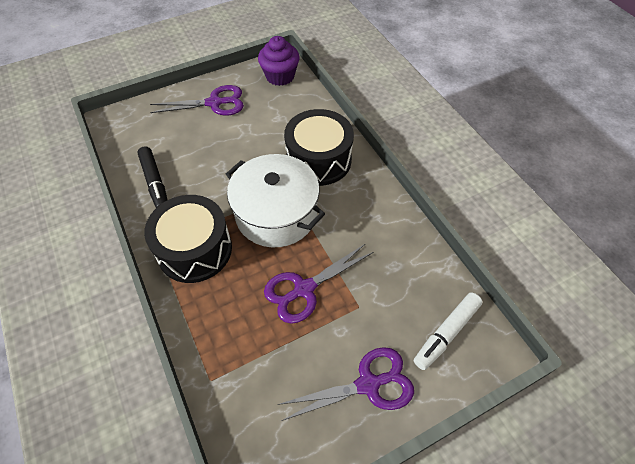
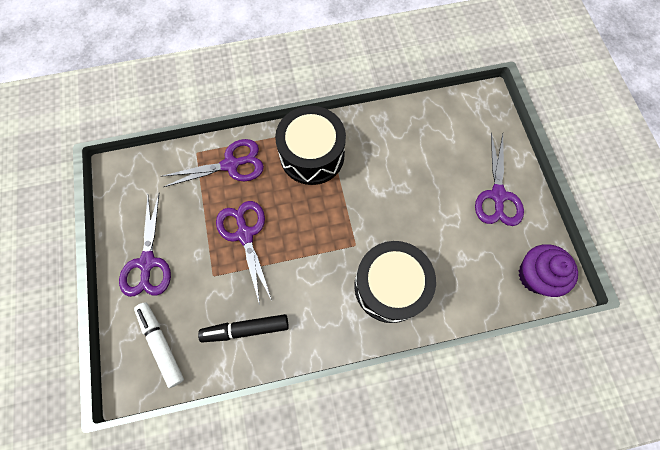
camera: 105 degrees right, 15 degrees up
(155, 182) = (395, 131): black marker -> black marker (245, 329)
(221, 331) = (231, 164): none -> purple scissors
(276, 214) = (331, 228): white pot -> none

